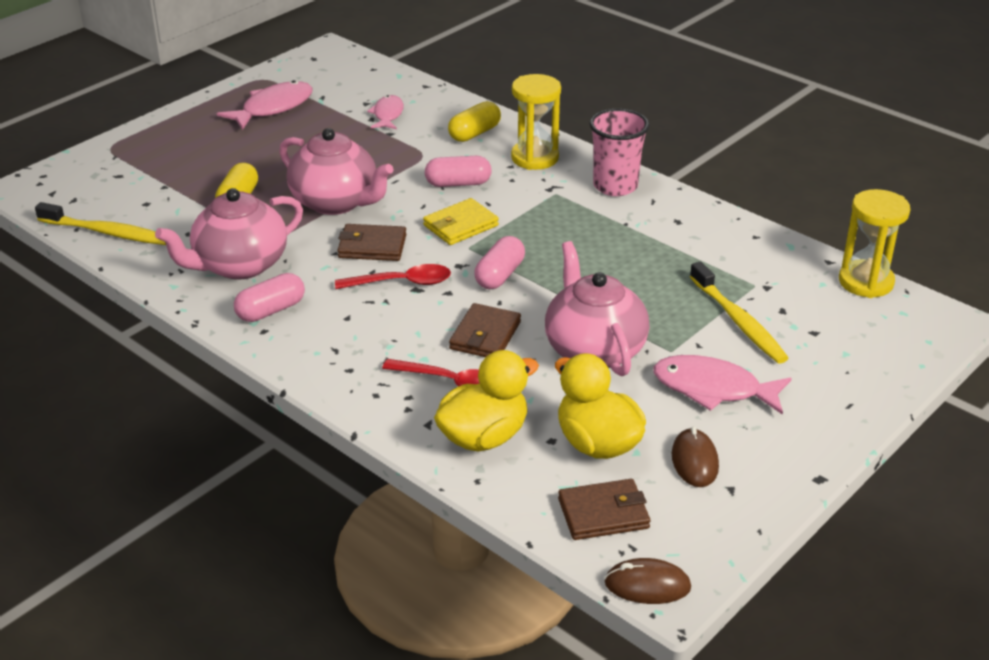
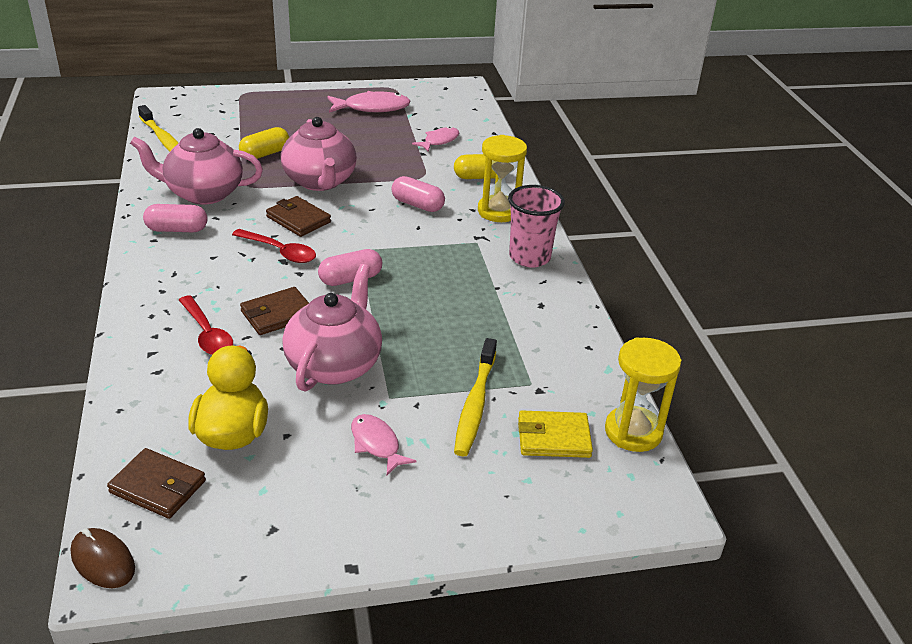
camera: 35 degrees right, 0 degrees up
(460, 225) = (376, 233): yellow wallet -> yellow wallet (553, 438)
(484, 437) = (169, 382): yellow duck -> none
(694, 461) = (279, 490): brown mouse -> none
(713, 389) = (376, 444): pink fish -> pink fish, size x0.63

